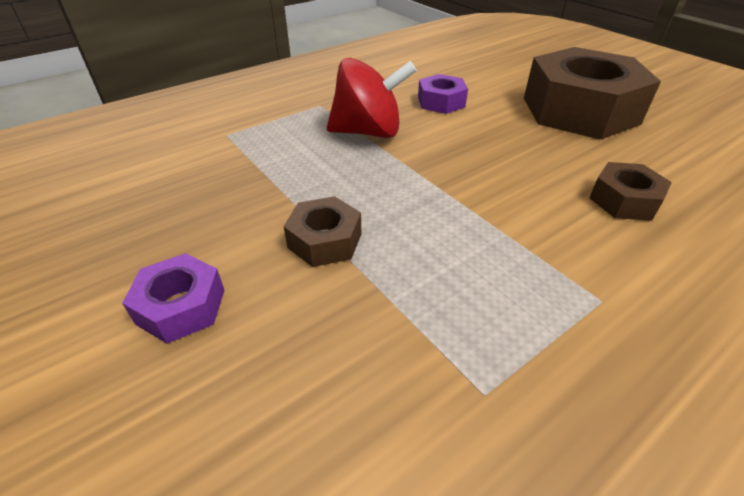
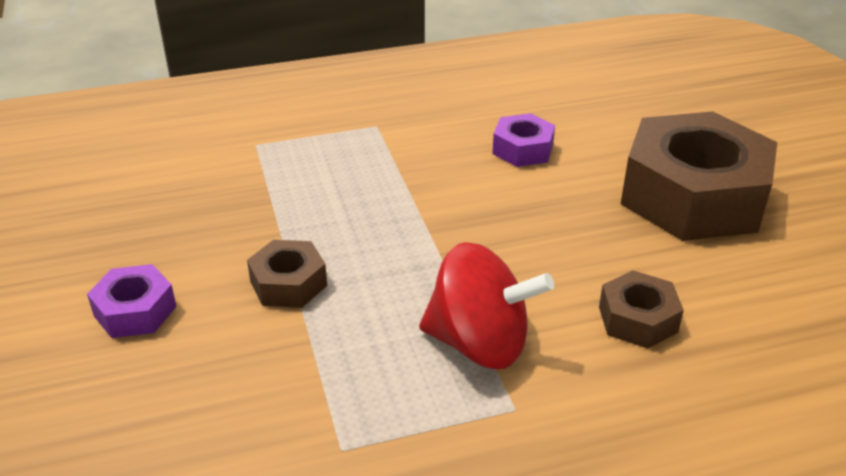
camera: 20 degrees right, 5 degrees down
(368, 132) = (409, 172): red spinning top -> red spinning top (479, 343)

